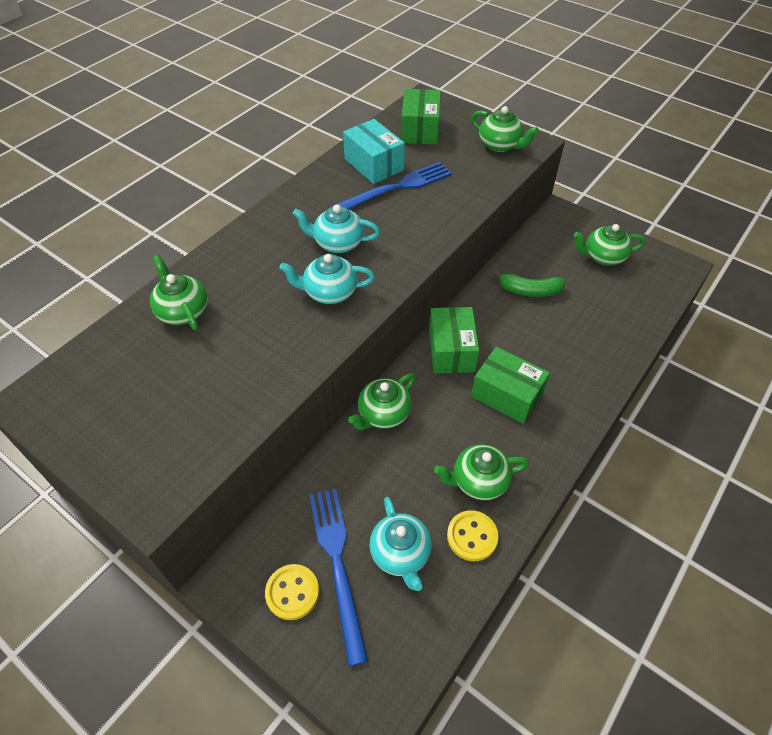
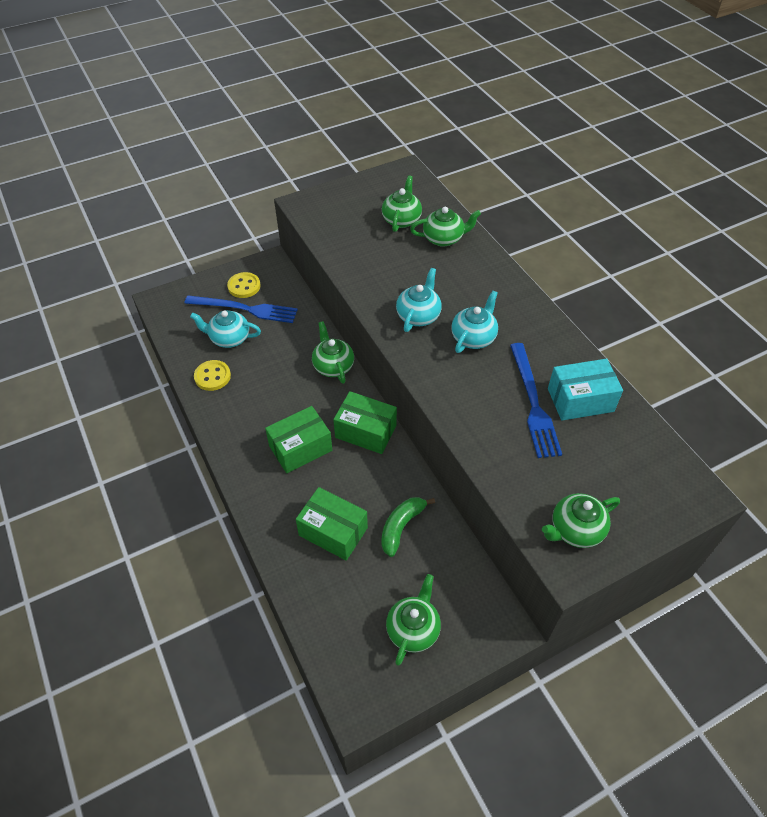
camera: 115 degrees right, 0 degrees up
(420, 130) = (633, 464): green box -> green box (333, 531)
(479, 481) = (245, 397): green teapot -> green teapot (401, 220)

